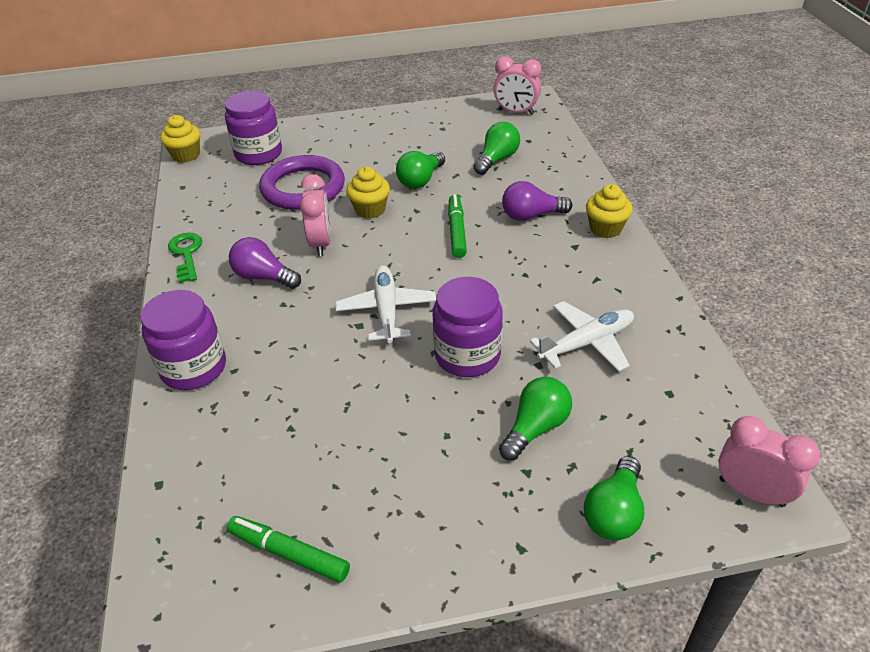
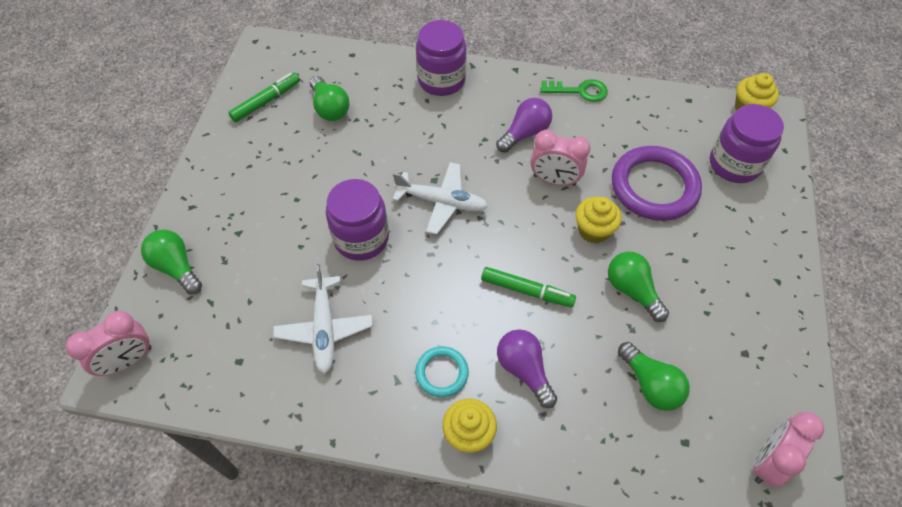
camera: 110 degrees right, 15 degrees up
(531, 215) = (524, 370): purple light bulb -> purple light bulb turned 45 degrees counterclockwise
(535, 427) = (268, 253): green light bulb -> green light bulb (330, 108)
(568, 256) = (442, 373): none -> turquoise ring

